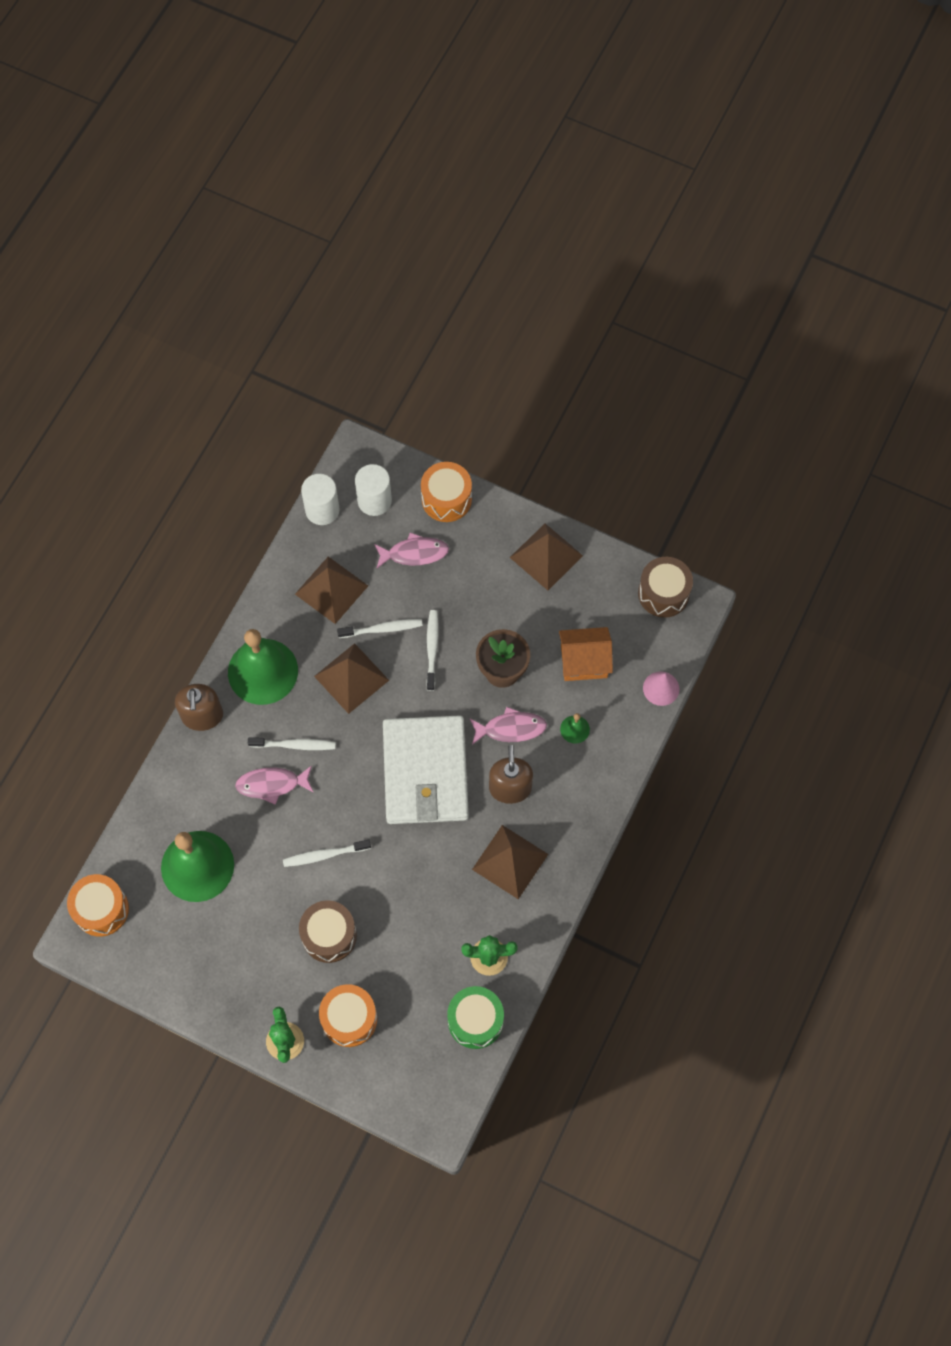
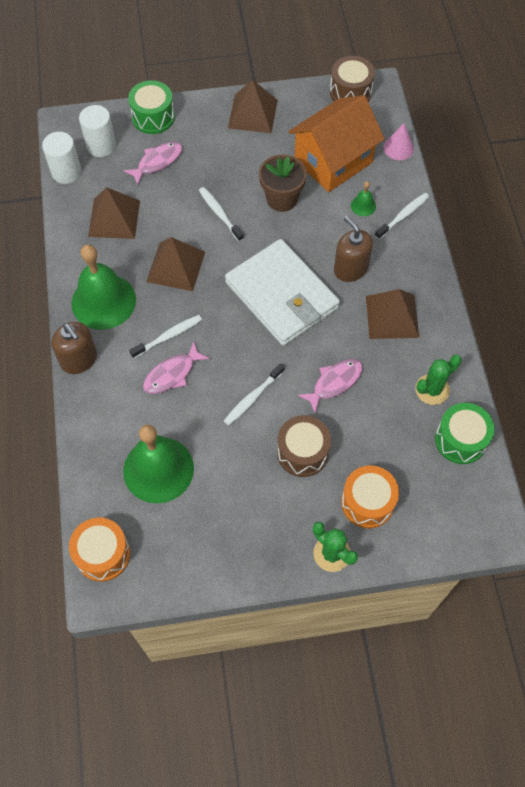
camera: 35 degrees left, 5 degrees down
(382, 629) = (172, 222): white toothbrush -> white toothbrush (403, 216)
(446, 499) = (153, 117): orange drum -> green drum
(511, 728) = (319, 231): pink fish -> pink fish (334, 383)
(584, 661) = (333, 161): orange house -> orange house, size x1.61

